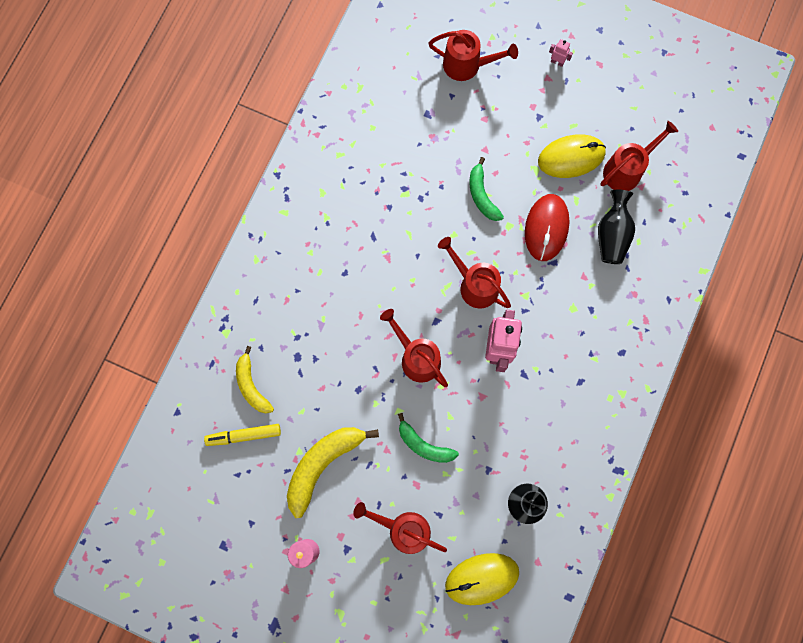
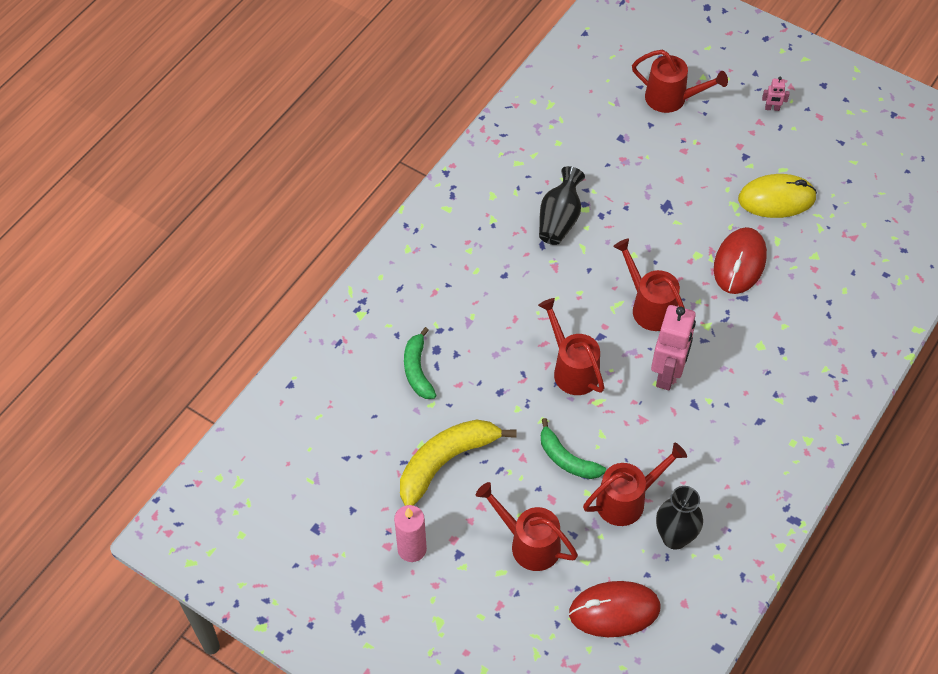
camera: 10 degrees right, 20 degrees down
(244, 435) = (361, 419): yellow marker -> none
(252, 385) = (379, 370): yellow banana -> none
(482, 195) = (670, 221): green banana -> green banana (417, 370)
(482, 579) = (614, 611): yellow mouse -> red mouse
(557, 62) = (772, 108): pink robot -> pink robot turned 150 degrees clockwise
(612, 235) = (814, 279): black vase -> black vase (559, 219)
(627, 169) = (839, 219): red watering can -> red watering can (627, 500)

